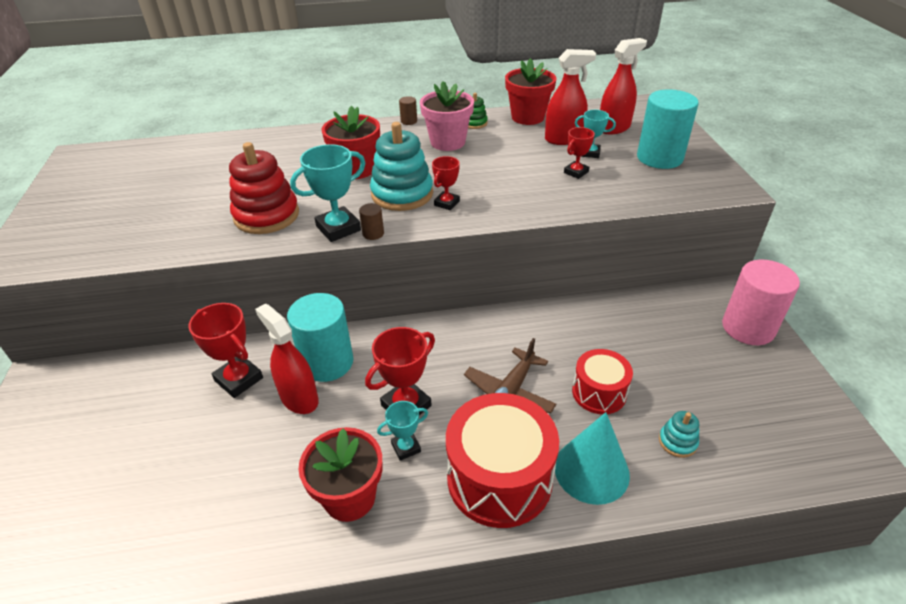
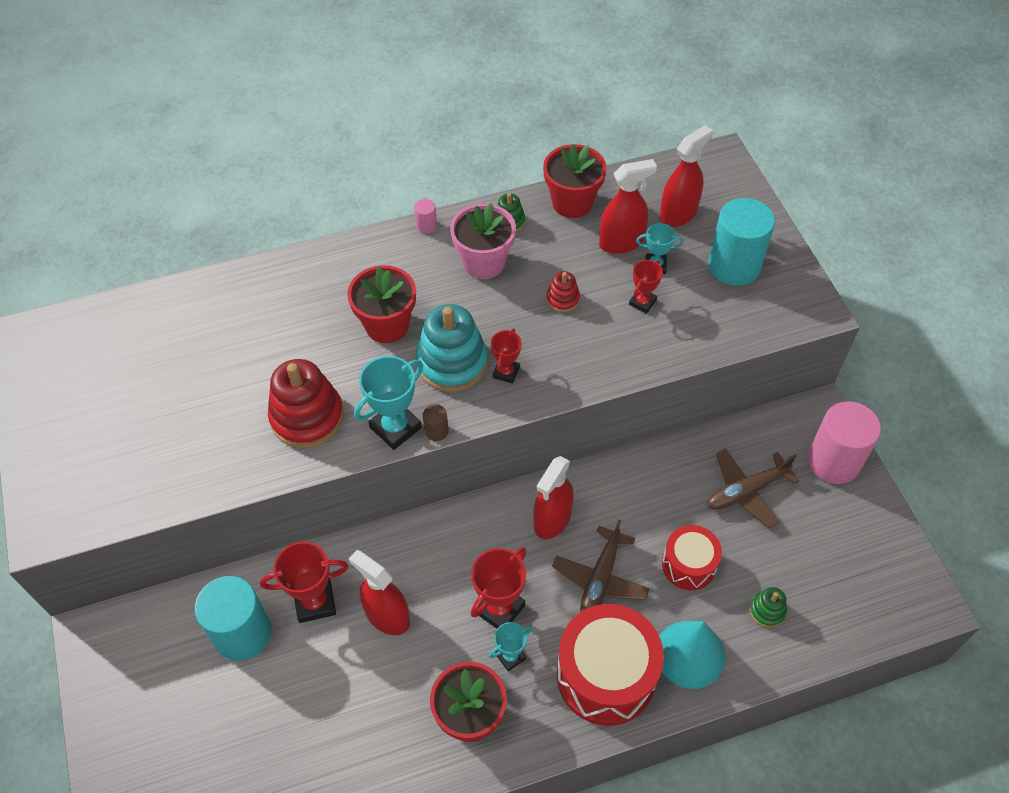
camera: 10 degrees left, 15 degrees up
(239, 379) = (315, 602): red trophy -> red trophy turned 45 degrees counterclockwise
(327, 362) = (403, 567): turquoise cylinder -> turquoise cylinder (242, 633)
(409, 121) = (426, 225): brown cylinder -> pink cylinder
(473, 342) = (552, 519): none -> red spray bottle
(507, 166) = (562, 299): none -> red stacking toy
(661, 341) = (746, 491): none -> brown plane
(677, 442) = (767, 611): turquoise stacking toy -> green stacking toy

